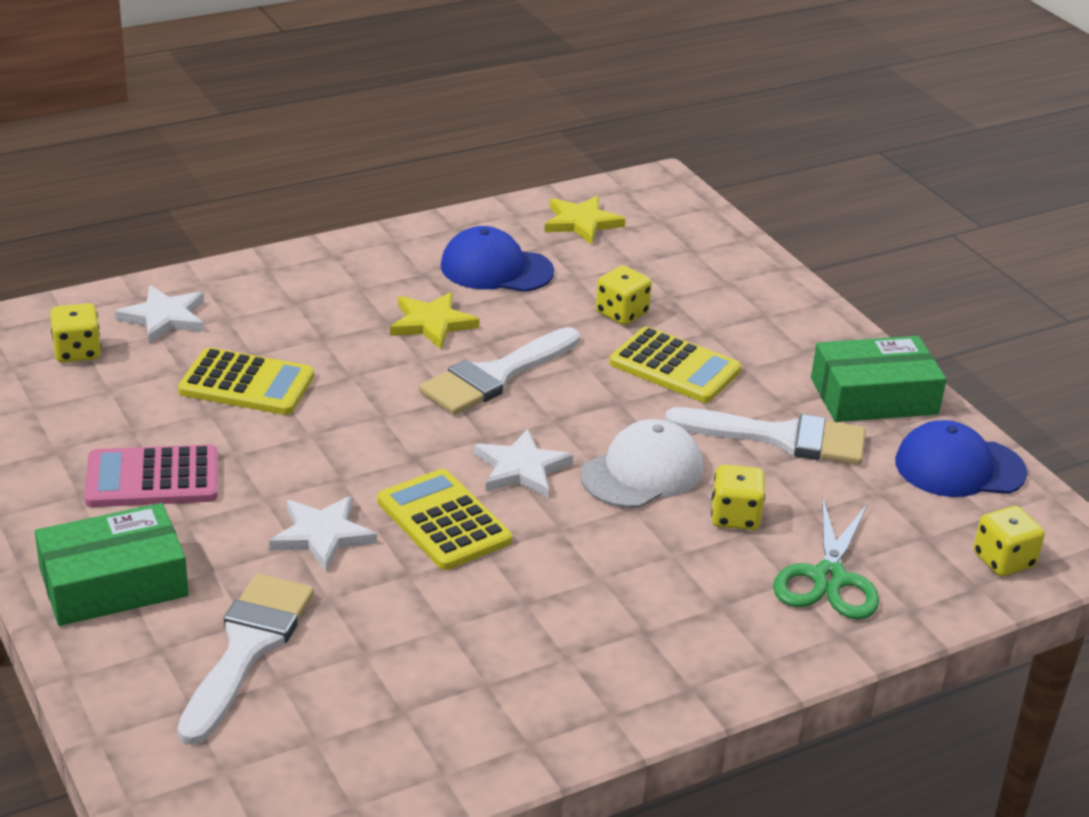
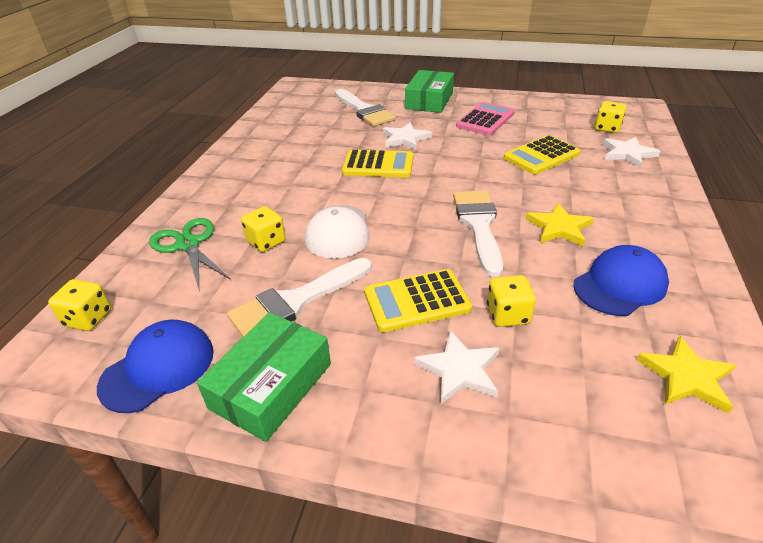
camera: 135 degrees right, 5 degrees up
(521, 468) = (388, 198): white star -> white star (459, 370)

